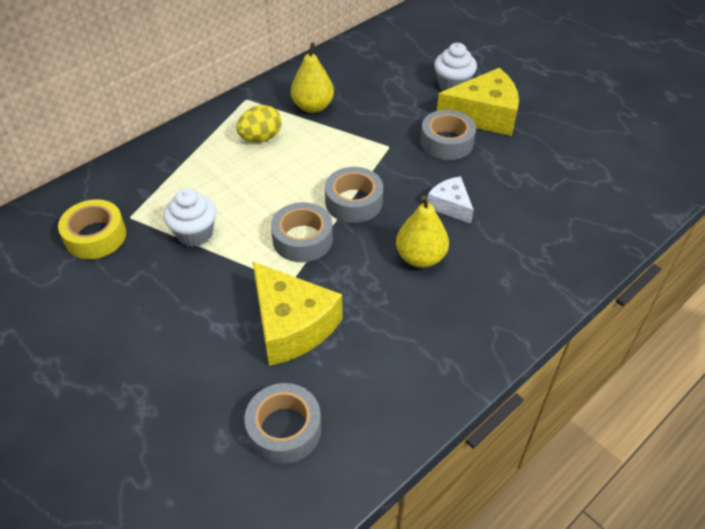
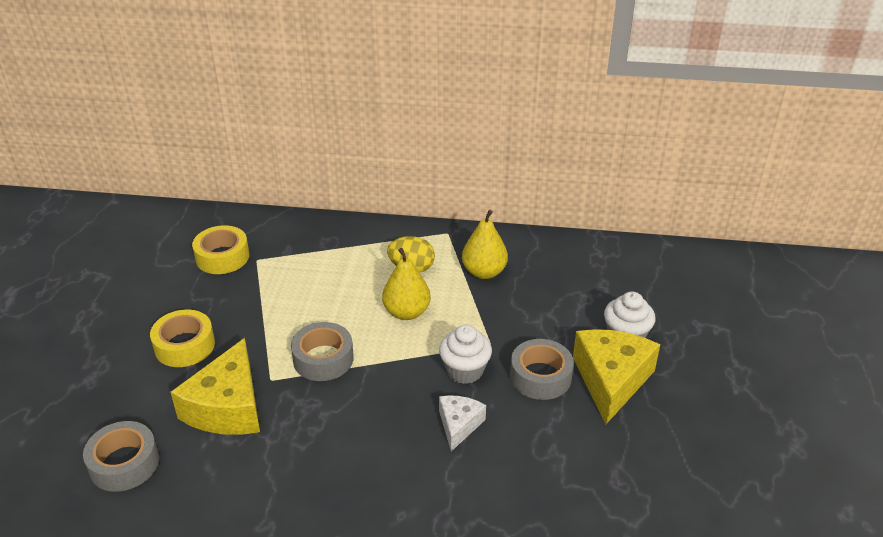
camera: 50 degrees right, 10 degrees down
(182, 318) = (184, 345): none -> yellow tape
(195, 233) = (272, 300): white cupcake -> white cupcake (465, 371)
(354, 202) = (396, 362): grey tape -> none
(420, 257) = (374, 441): yellow pear -> yellow pear (406, 312)
(483, 115) = (611, 380): yellow cheese -> yellow cheese turned 120 degrees counterclockwise

